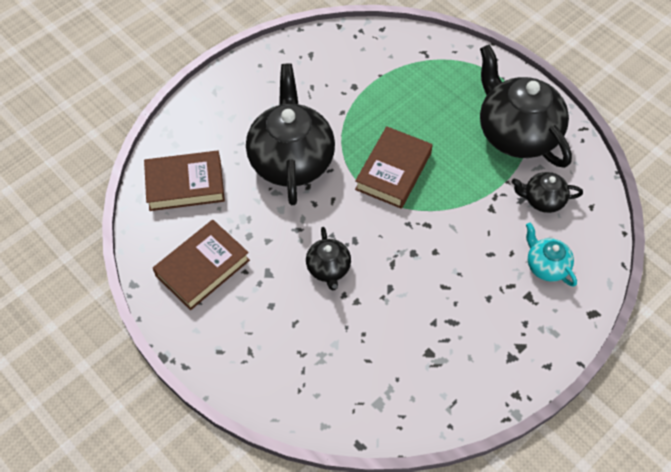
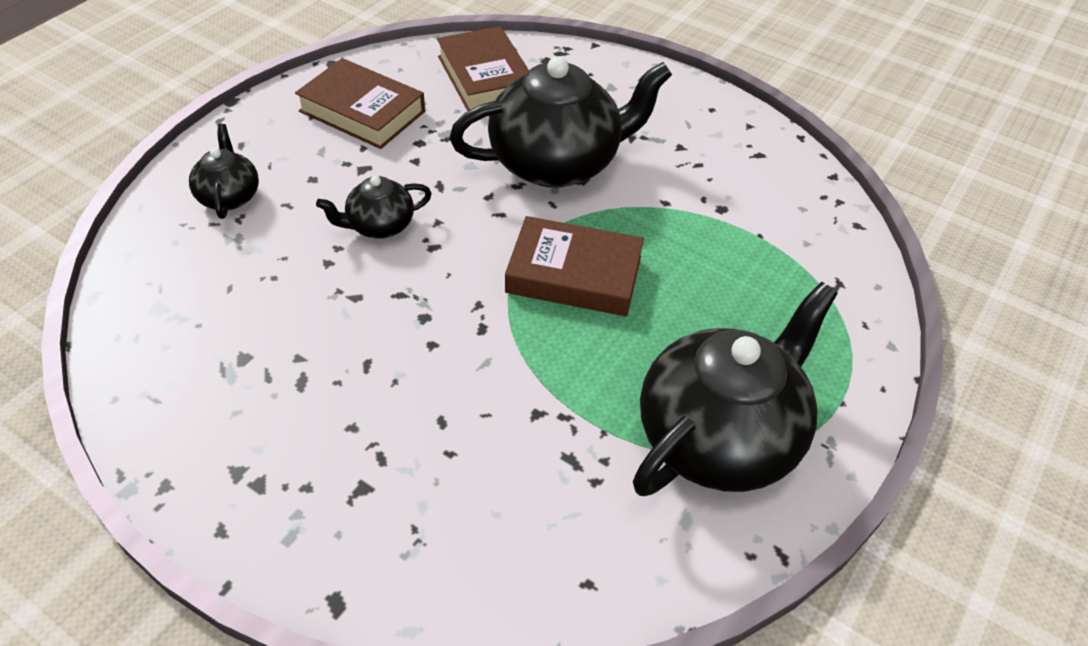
camera: 75 degrees right, 10 degrees down
(542, 200) = (579, 493): black teapot -> black teapot (229, 196)
(546, 266) = (432, 511): turquoise teapot -> none

